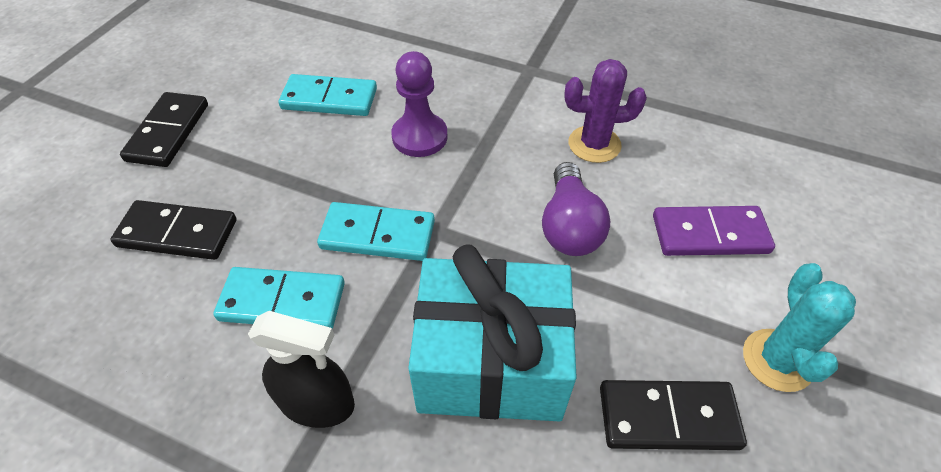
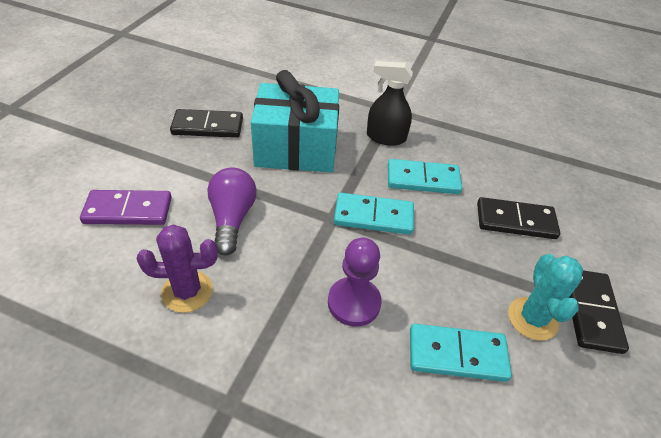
camera: 175 degrees right, 5 degrees down
(777, 360) = (134, 144): turquoise cactus -> turquoise cactus (532, 318)

